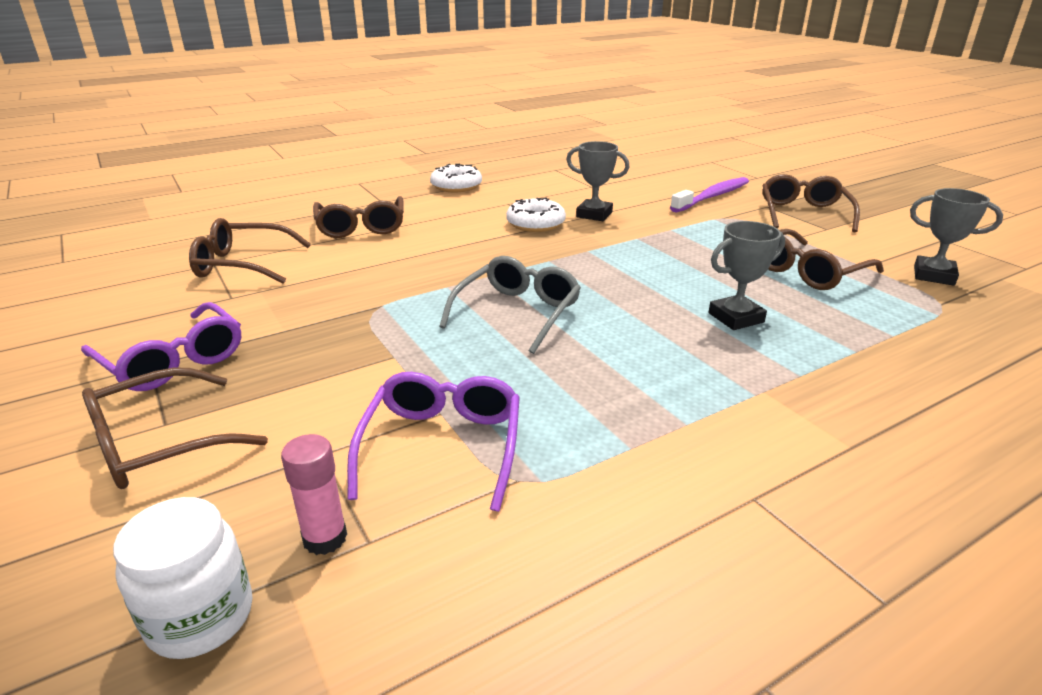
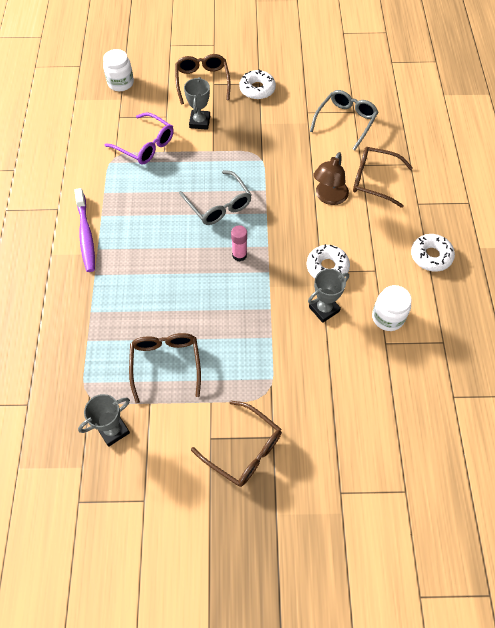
camera: 120 degrees right, 30 degrees up
(173, 361) = (257, 89): purple glasses -> white donut
(242, 264) = (346, 121): brown glasses -> grey glasses
(325, 538) = (128, 109): pink glue stick -> pink glue stick (239, 255)
(419, 244) = (329, 197): none -> brown lamp
(560, 190) = (388, 317): none -> white jar
(712, 197) = (314, 413): purple toothbrush -> purple toothbrush (86, 234)
(736, 317) = (150, 287): grey trophy -> grey trophy (200, 122)

